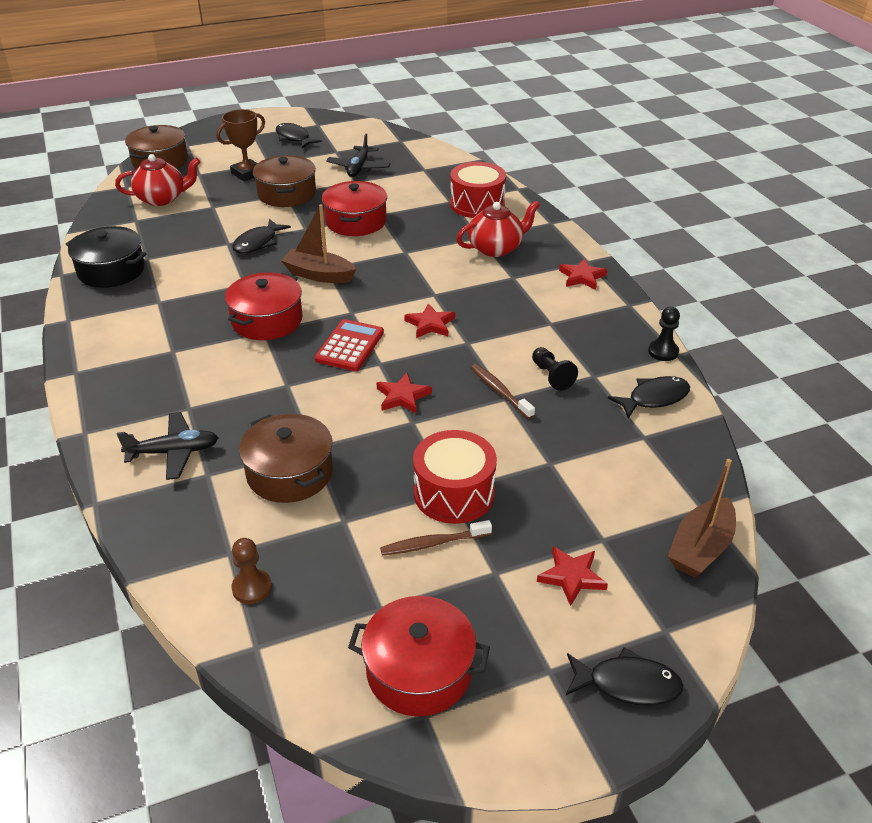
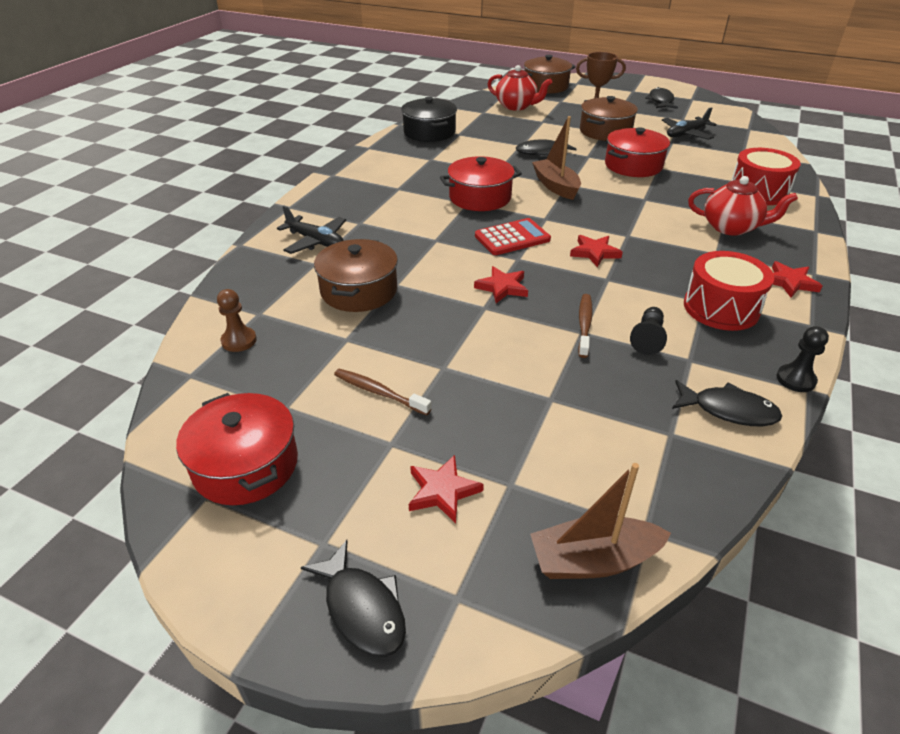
camera: 45 degrees right, 0 degrees up
(454, 493) = (443, 370): red drum -> red drum (721, 308)

